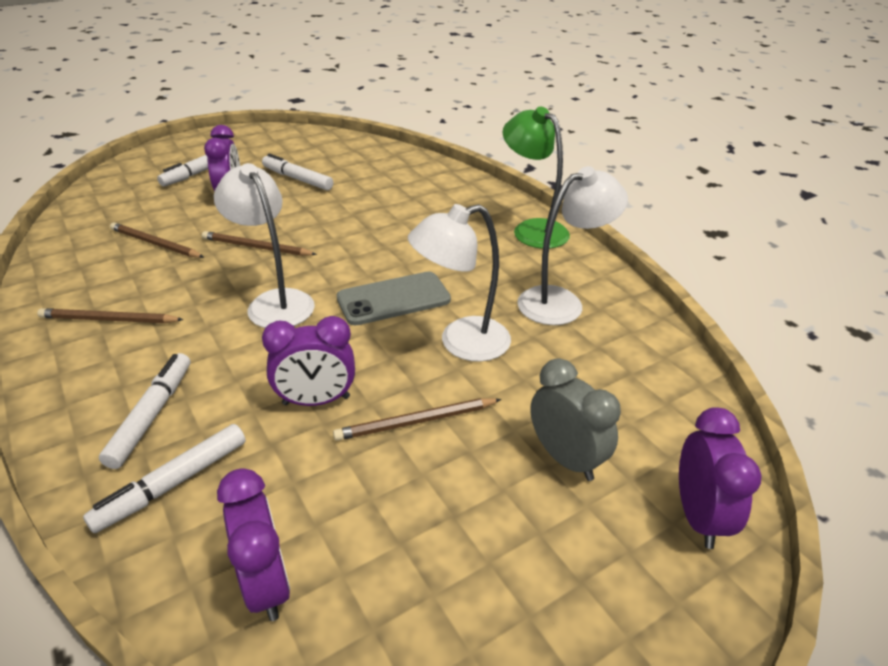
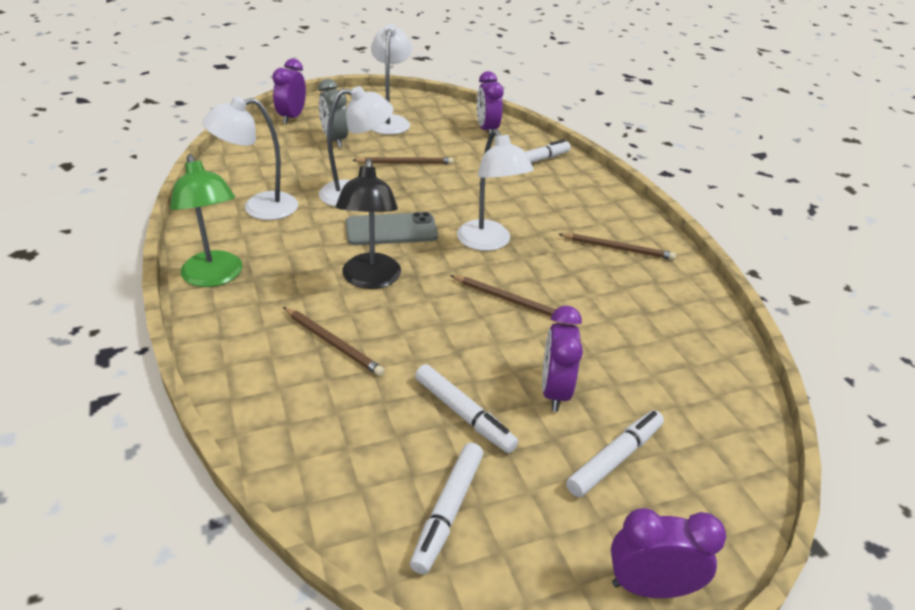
camera: 170 degrees left, 0 degrees up
(152, 415) = (558, 188): white marker -> white marker (447, 511)
(155, 244) = (617, 322): brown pencil -> brown pencil (332, 343)
(316, 401) = (461, 180): purple clock -> purple clock (649, 586)
(394, 246) = (370, 280): none -> black lamp
(497, 560) = (390, 121): none -> white lamp

